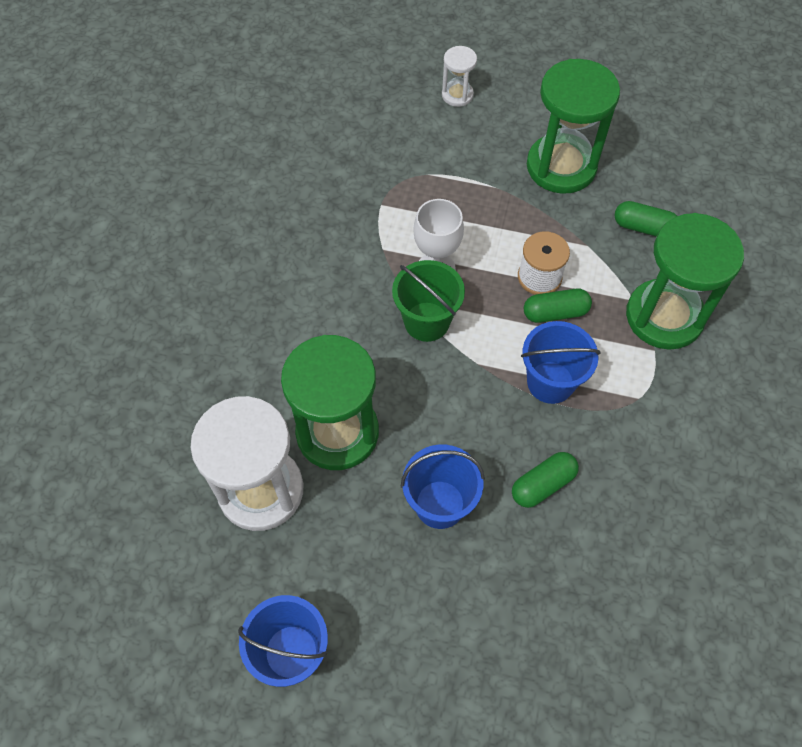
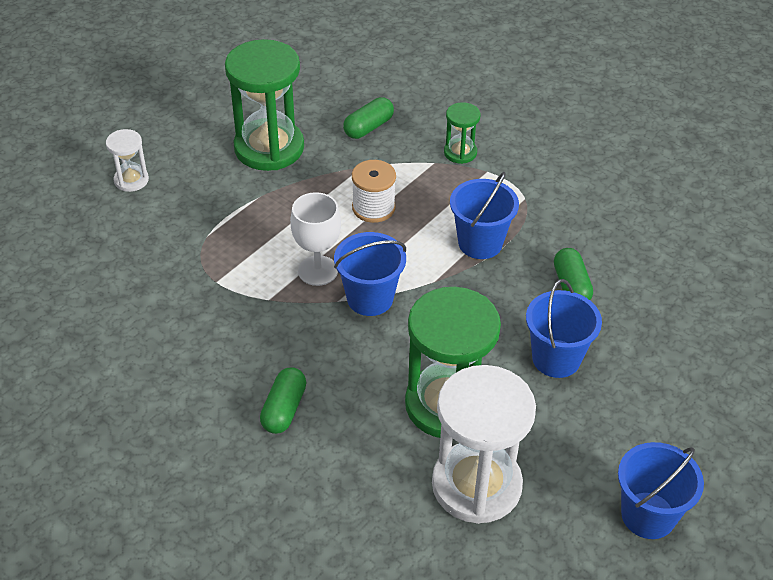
camera: 65 degrees left, 15 degrees down
(426, 321) = (370, 298): green bucket -> blue bucket
(555, 313) = (415, 213): green capsule -> green capsule (284, 409)
(664, 316) = (460, 152): green hourglass -> green hourglass, size x0.48

